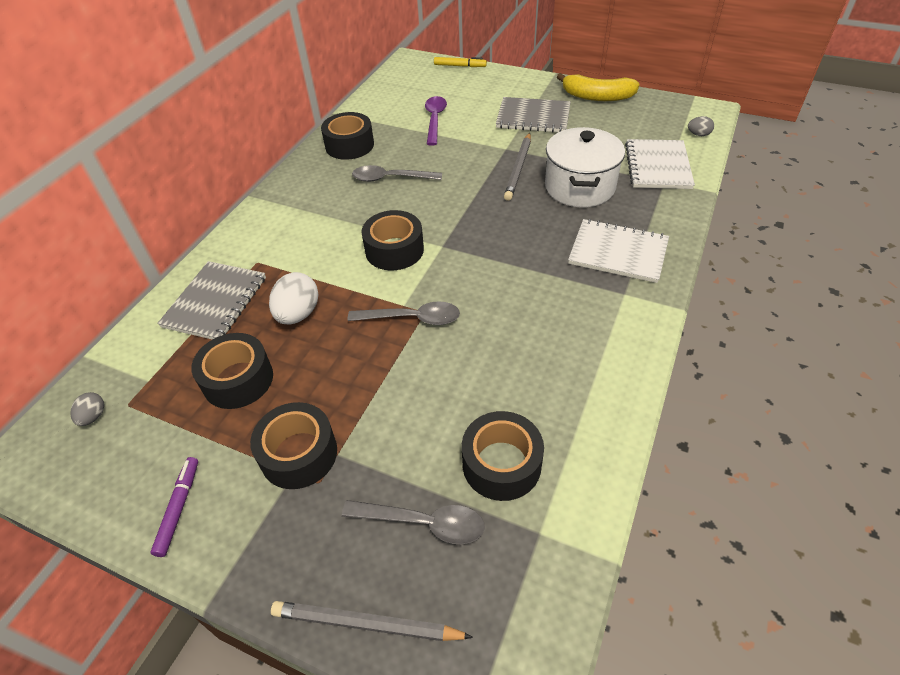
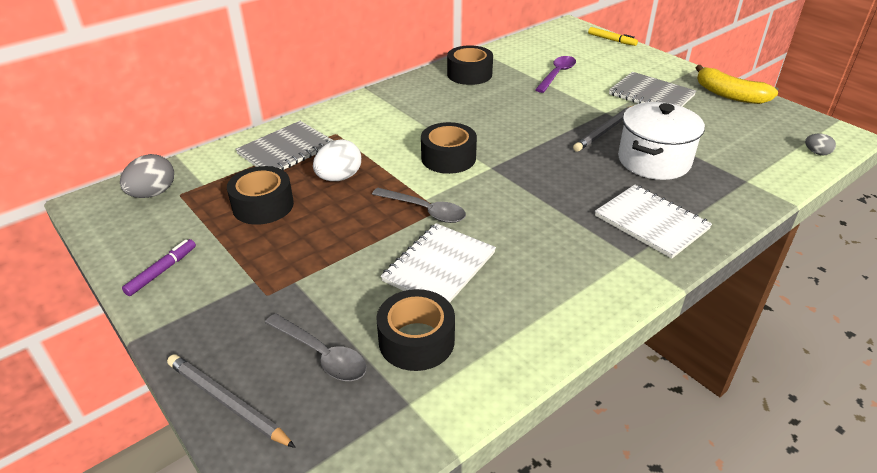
camera: 25 degrees right, 10 degrees down
(93, 416) = (153, 193): grey egg -> grey egg, size x1.84
(299, 454) = (267, 270): black tape -> none
(390, 178) = (485, 107): grey spoon -> none
(658, 166) = (749, 166): white notebook -> white notebook (439, 267)

